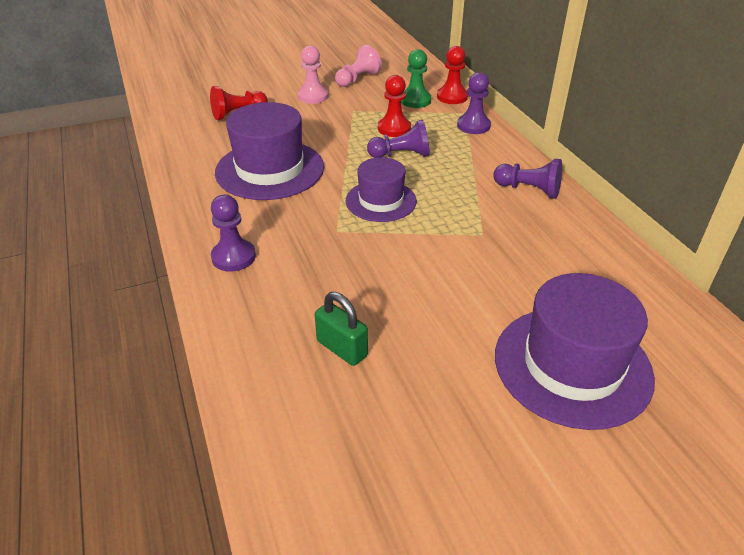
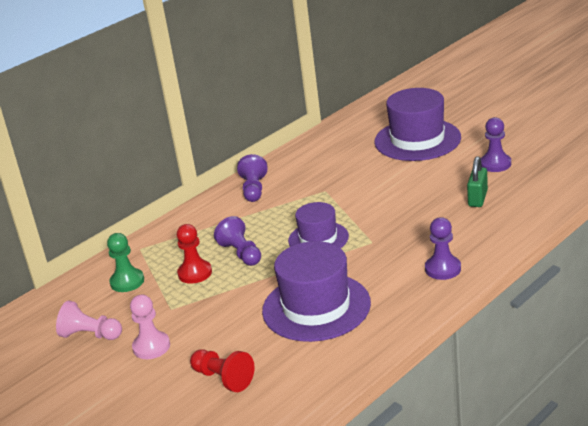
camera: 110 degrees left, 10 degrees down
(452, 97) = (108, 265): red pawn -> none
(473, 126) = (164, 237): purple pawn -> purple pawn (495, 164)

